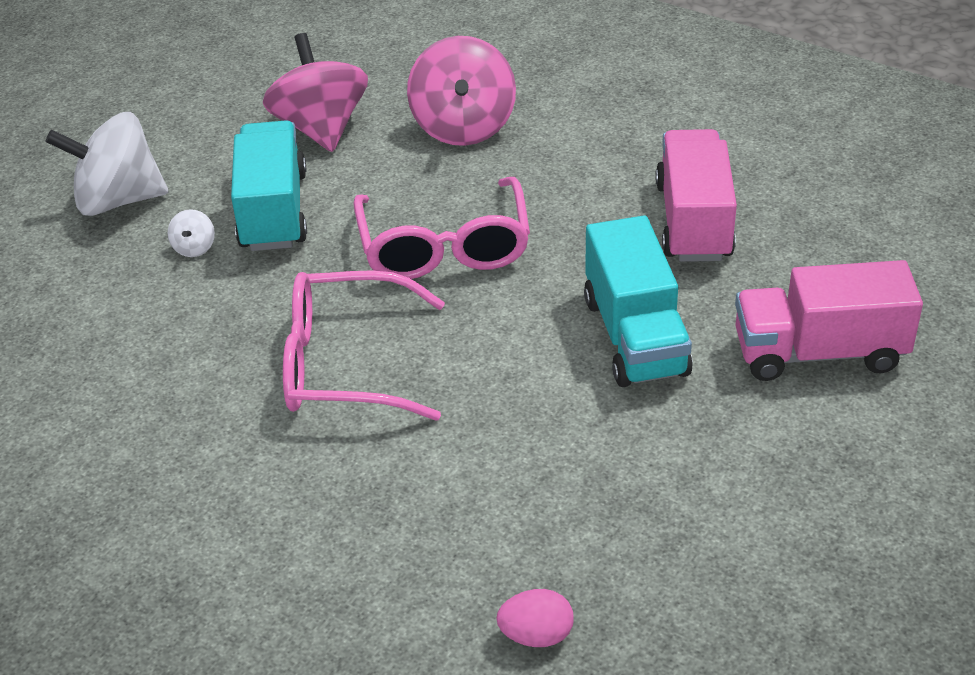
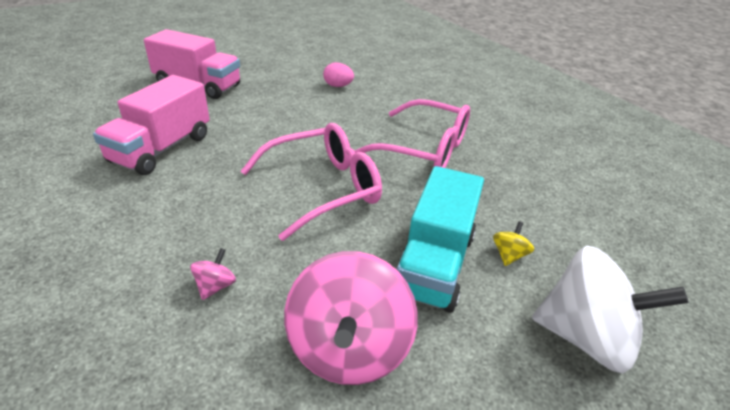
camera: 160 degrees left, 5 degrees down
(194, 247) = (508, 255): white spinning top -> yellow spinning top
(444, 247) = (323, 188): pink glasses -> pink glasses turned 45 degrees clockwise
(463, 126) = (215, 286): pink spinning top -> pink spinning top, size x0.41
(536, 635) = (395, 61): pink egg -> pink egg (338, 86)
(635, 336) = (267, 114): turquoise truck -> none

